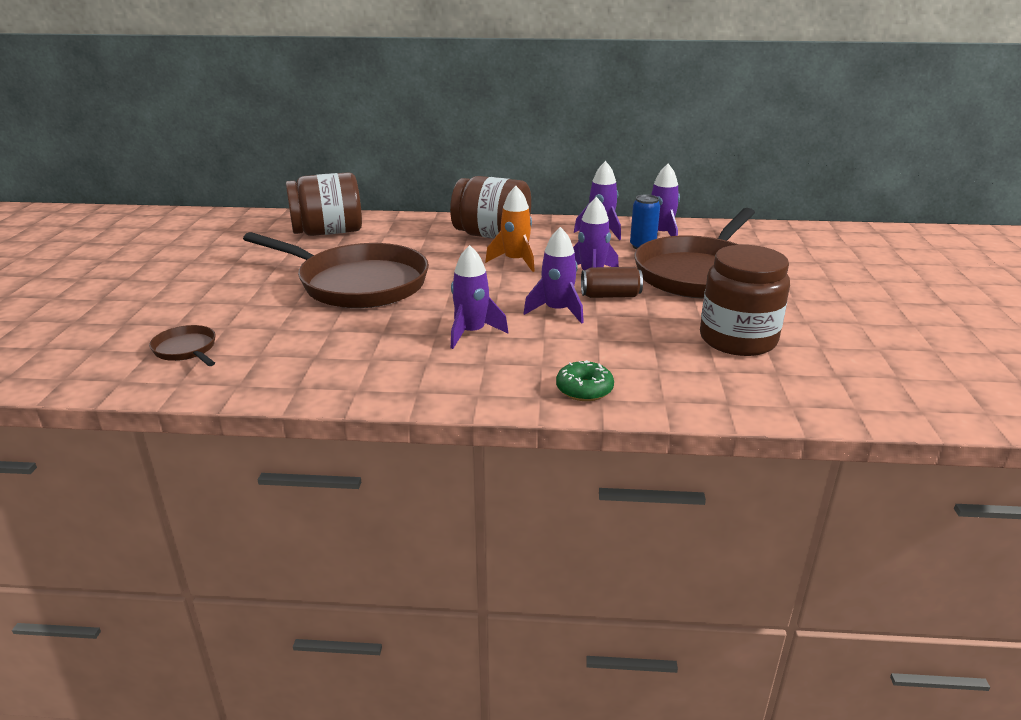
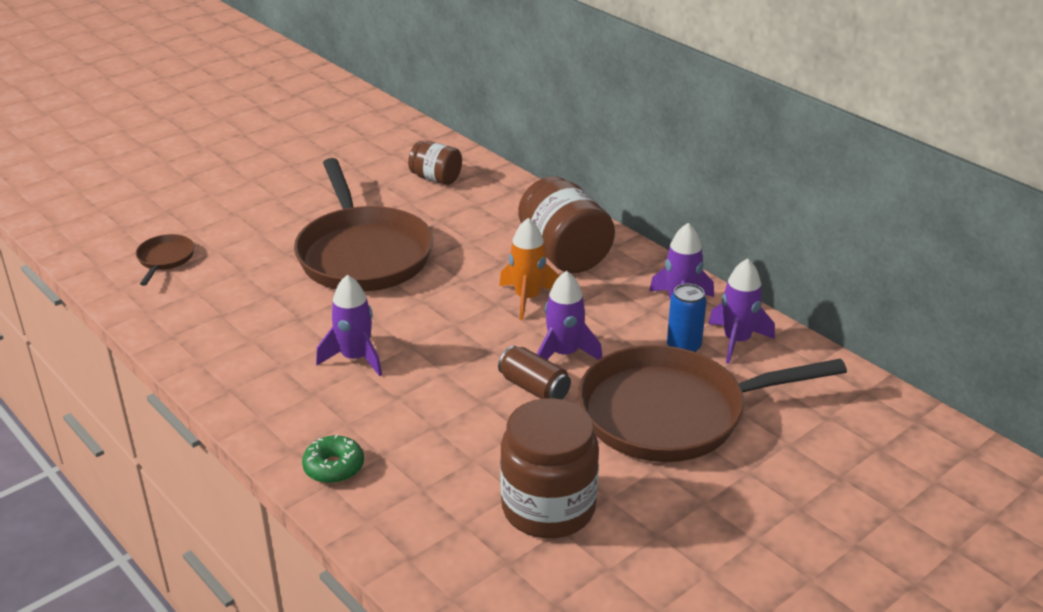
camera: 45 degrees right, 5 degrees up
(328, 232) = (436, 178): brown jar -> brown jar, size x0.57
(557, 311) = (458, 377): purple rocket -> none

